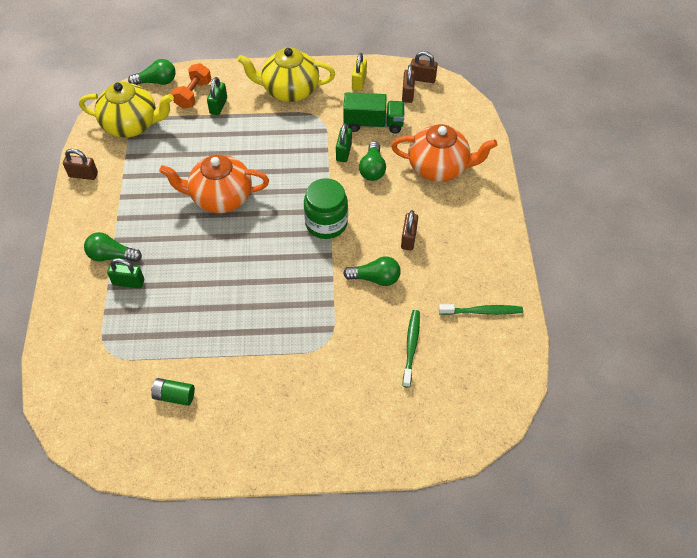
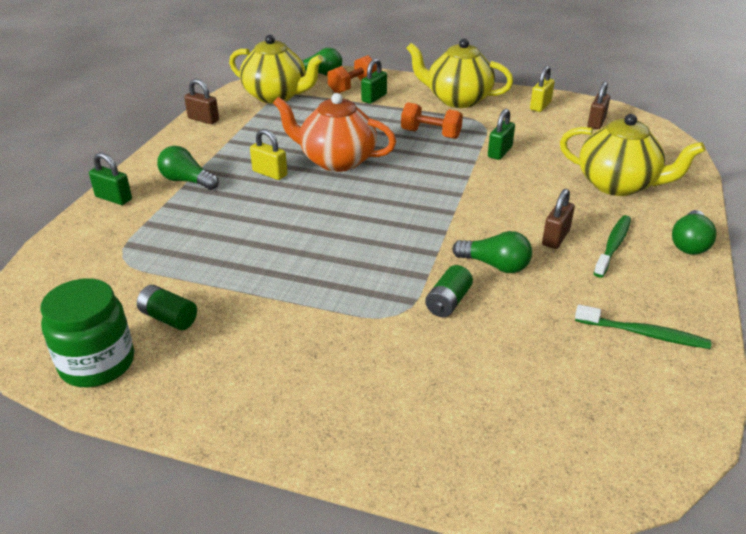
camera: 20 degrees right, 20 degrees down
(128, 282) = (189, 205): green padlock -> green padlock (113, 198)
(174, 228) = (270, 173): none -> yellow padlock
(283, 143) = (430, 134): none -> orange dumbbell
(326, 223) = (451, 204): green jar -> green jar (97, 363)
(355, 322) = (448, 302): none -> green battery
(372, 169) = (530, 171): green light bulb -> green light bulb (689, 244)
(373, 123) = (545, 137): green truck -> none
(411, 347) = (520, 347): green toothbrush -> green toothbrush (613, 246)
(422, 78) = (618, 115): brown padlock -> none
(439, 167) = (618, 185): orange teapot -> yellow teapot

